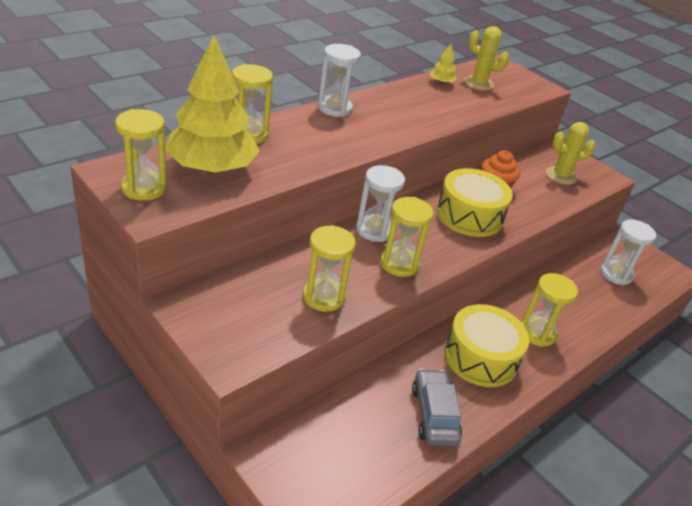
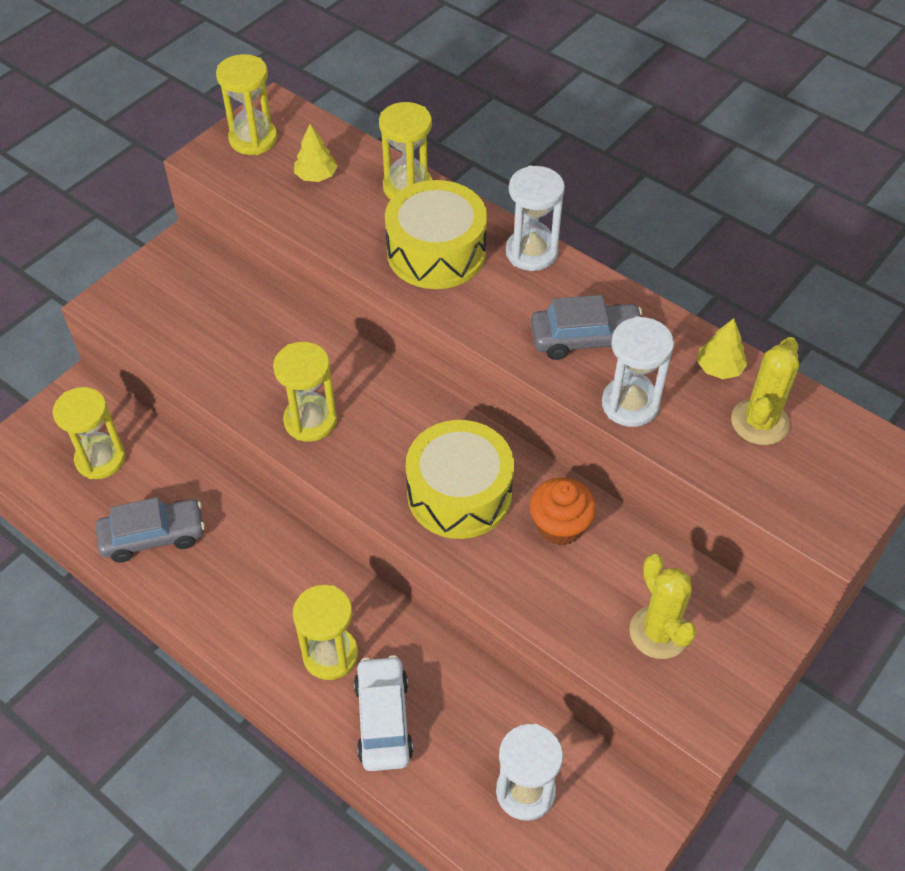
camera: 85 degrees right, 15 degrees up
(212, 168) = (316, 176): yellow tree -> yellow tree, size x0.40
(324, 297) = (223, 357): yellow hourglass -> yellow hourglass (100, 459)
(374, 230) = (372, 386): white hourglass -> white hourglass (630, 404)
(412, 110) = (586, 339): none -> grey car
(480, 357) = (260, 582): yellow drum -> yellow drum (436, 252)
(580, 318) = (383, 719): none -> white car

